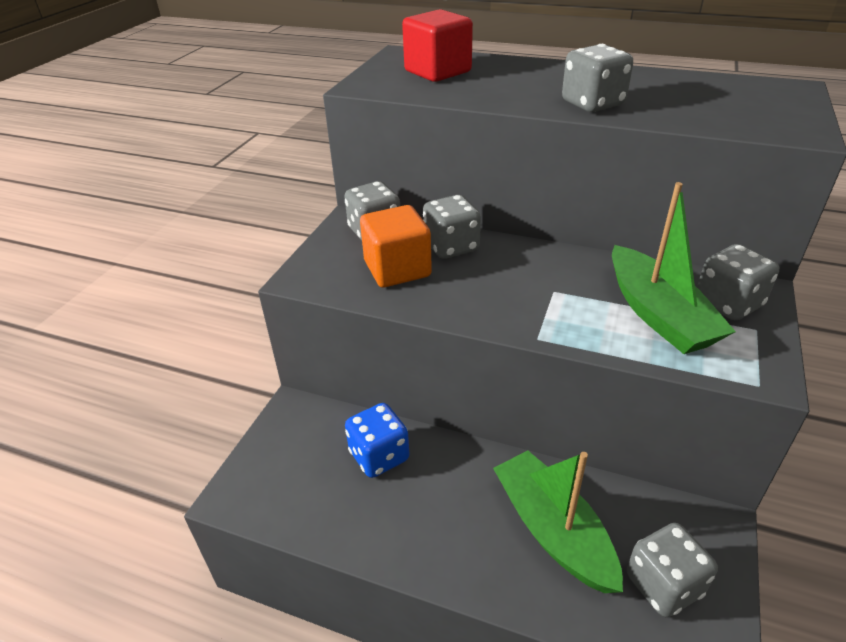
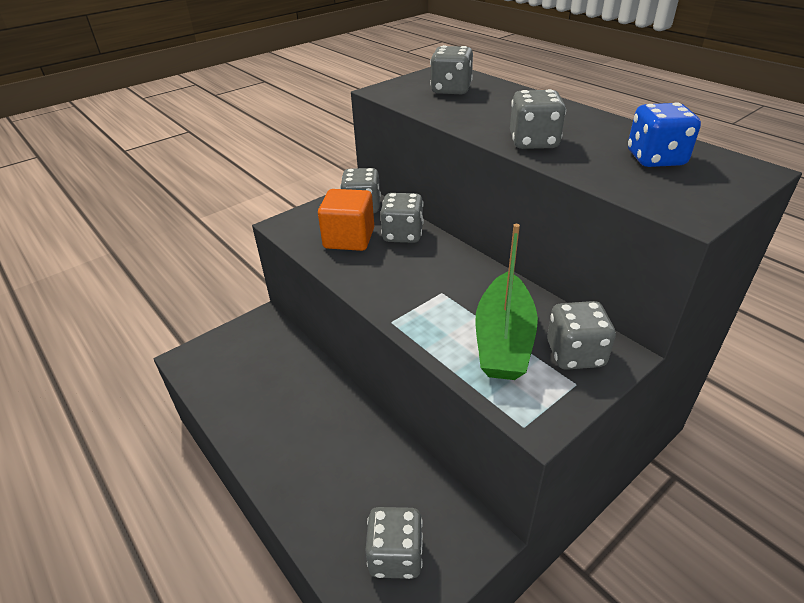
camera: 30 degrees right, 0 degrees up
(379, 456) = (287, 372): blue dice -> blue dice (655, 159)
(437, 71) = (451, 90): red cube -> grey dice
(552, 530) = (353, 476): green boat -> none

